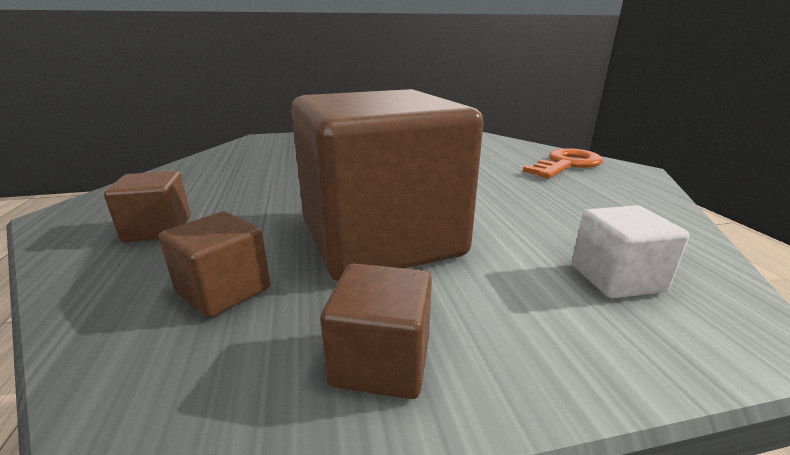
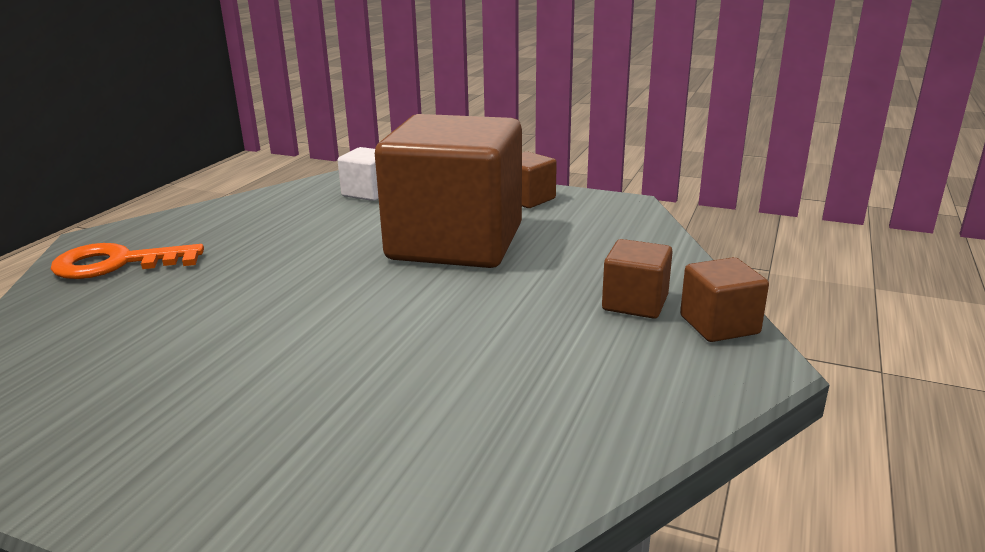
camera: 145 degrees left, 0 degrees up
(224, 290) = (587, 240): brown cube -> brown cube (719, 325)

